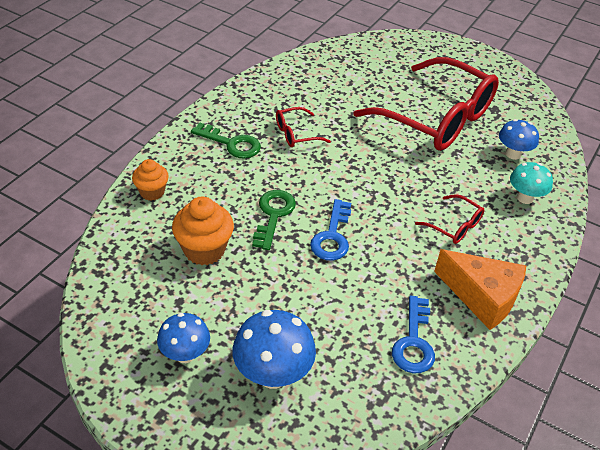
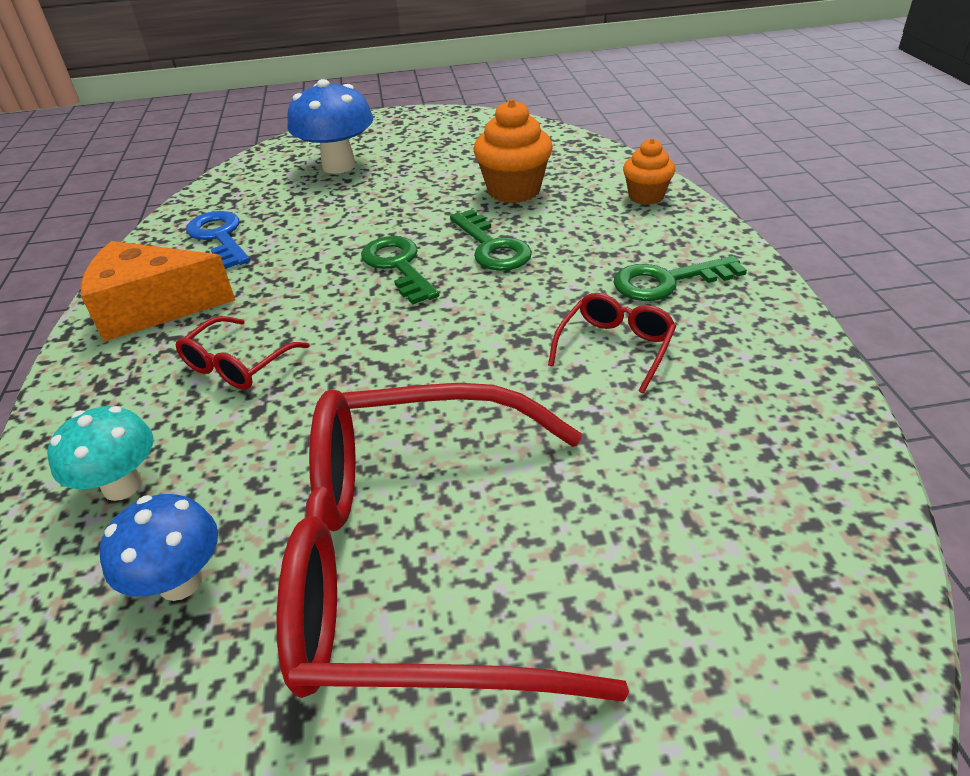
camera: 145 degrees right, 5 degrees down
(185, 354) = (425, 144): blue mushroom -> none
(332, 236) = (398, 266): blue key -> green key
(454, 226) = (237, 365): red glasses -> red glasses turned 60 degrees counterclockwise

